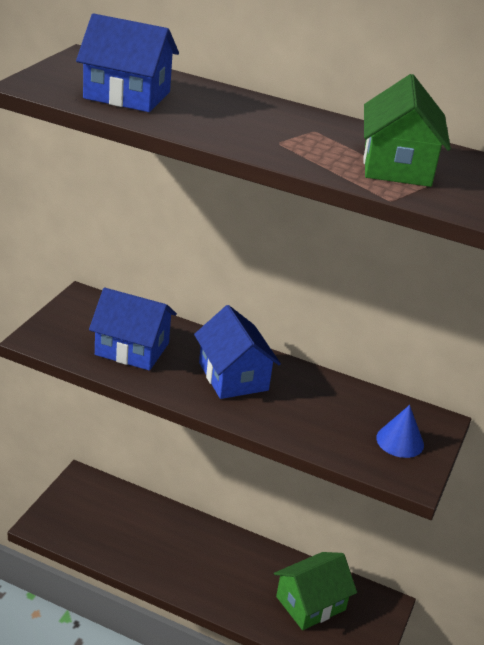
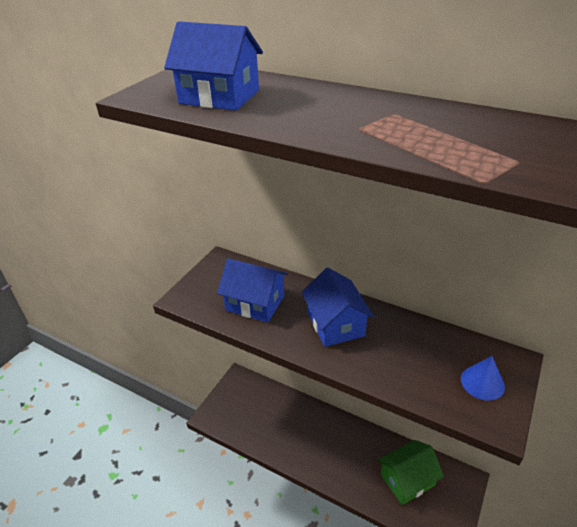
camera: 10 degrees right, 5 degrees up
(397, 166) = (483, 142): green house -> none

